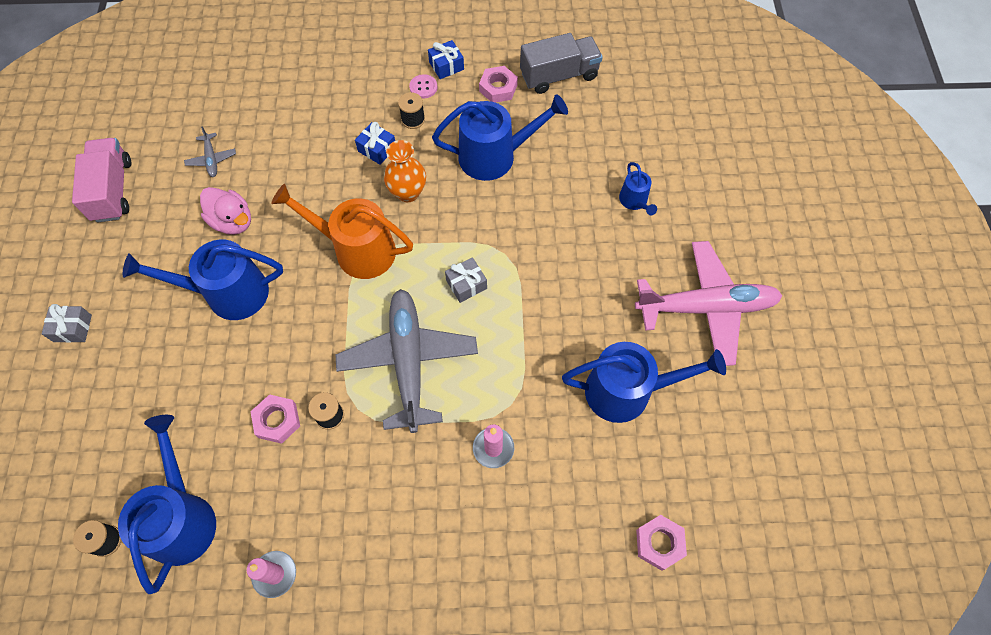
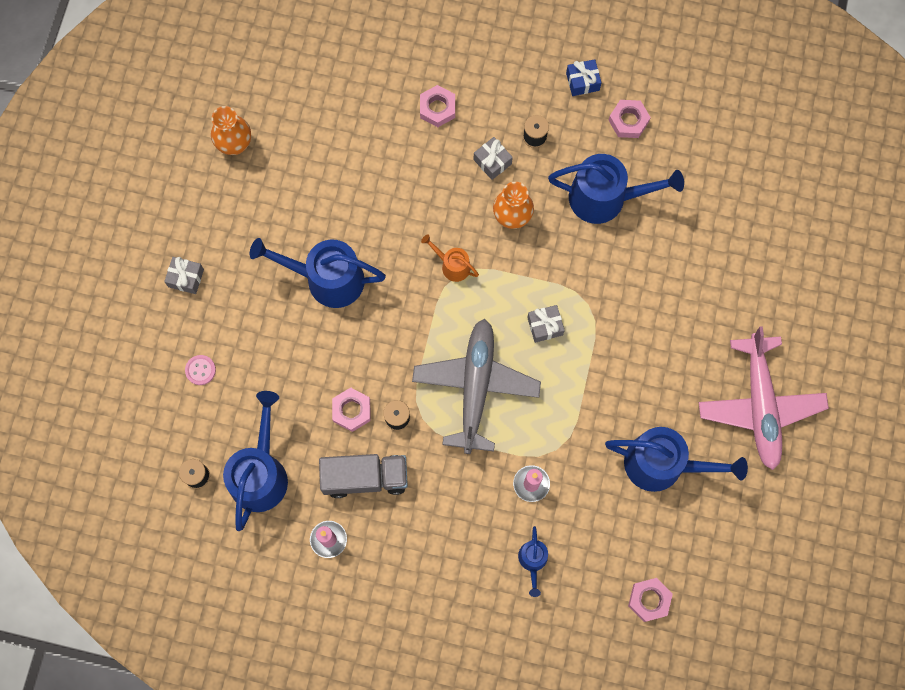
camera: 15 degrees right, 10 degrees up
(113, 190) = (235, 144): pink truck -> orange vase
(211, 159) = (332, 133): grey plane -> none
(233, 221) = (342, 206): pink duck -> none
(313, 116) = (437, 108): none -> pink nut
(357, 250) = (452, 265): orange watering can -> orange watering can, size x0.50
(377, 149) = (492, 162): blue gift -> grey gift
(423, 87) = (553, 101): pink button -> pink button (200, 370)
(559, 76) = (694, 121): grey truck -> grey truck (365, 478)
(634, 201) = (727, 281): blue watering can -> blue watering can (533, 561)
(706, 307) = (760, 406): pink plane -> pink plane turned 75 degrees clockwise

